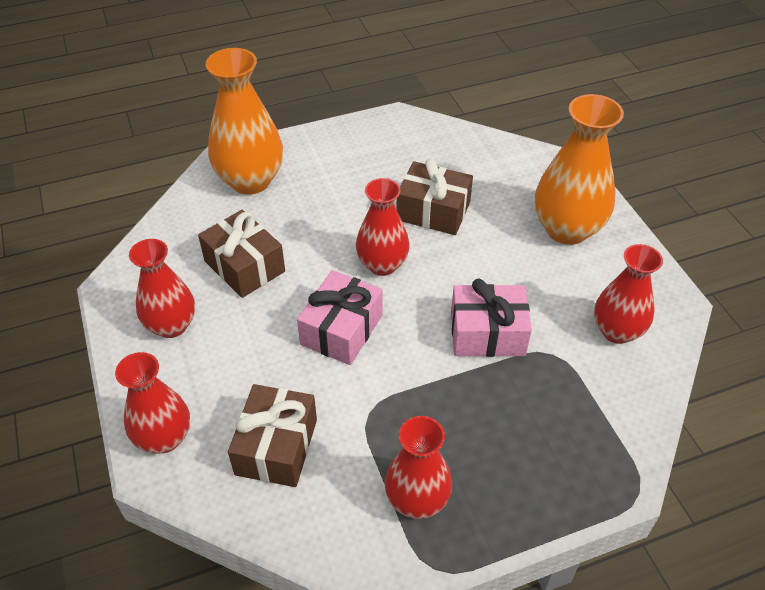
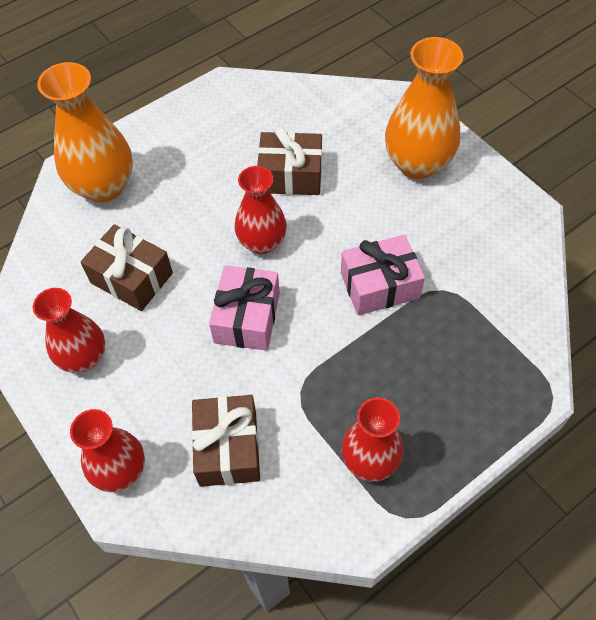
camera: 15 degrees left, 10 degrees up
(617, 331) = (490, 252): red vase -> none

